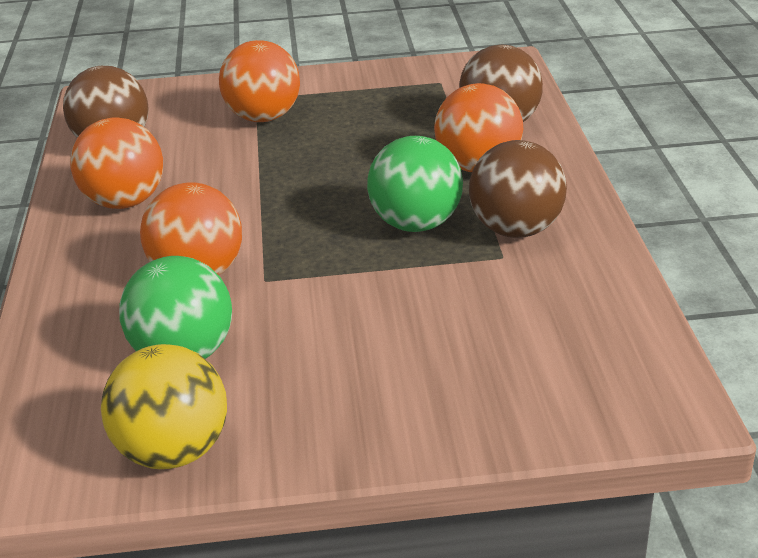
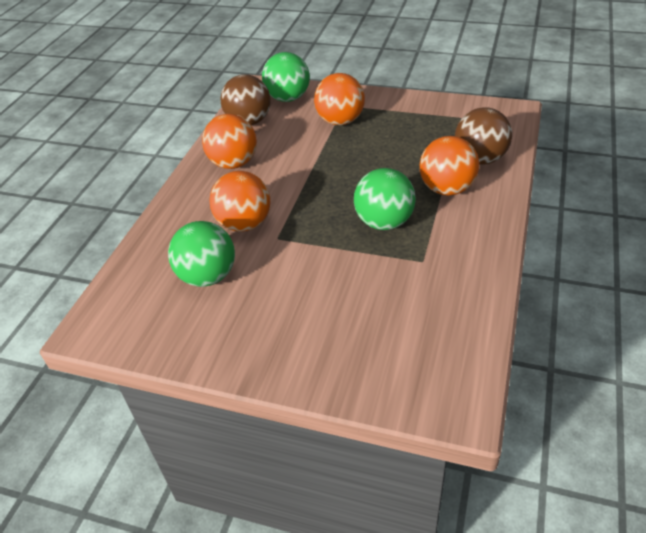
camera: 25 degrees right, 10 degrees up
(158, 104) = (288, 98): none -> green ball
(173, 452) = (168, 338): yellow ball -> none
(516, 230) = (442, 243): brown ball -> none

